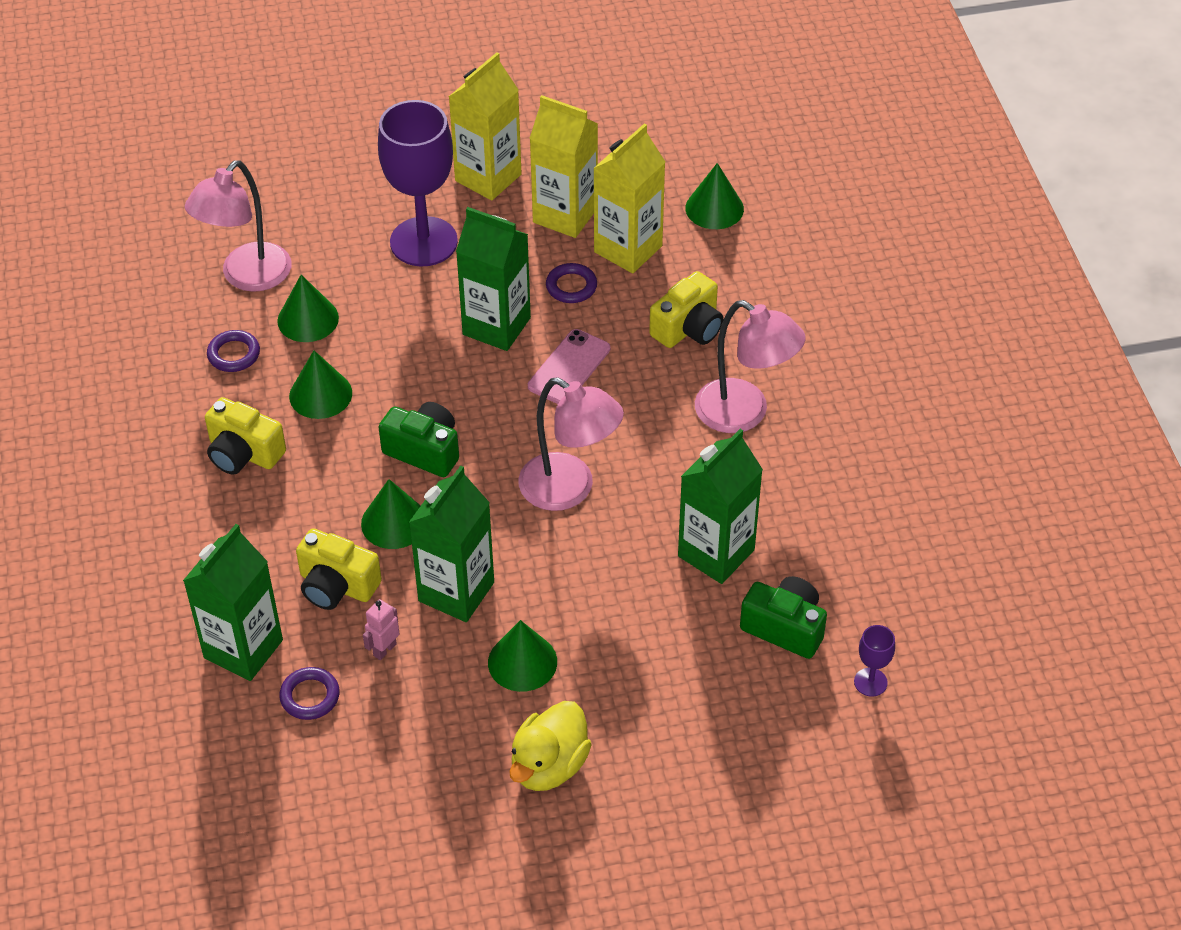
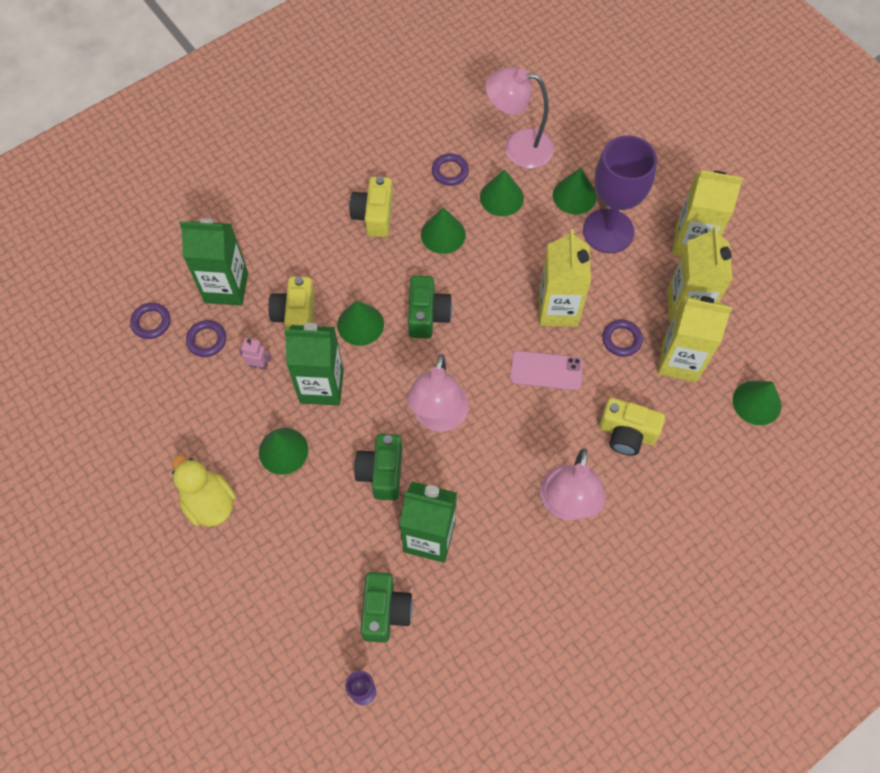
camera: 65 degrees right, 15 degrees up
(240, 753) = (151, 322): none -> purple ring
(354, 252) = (574, 195): none -> green cone
(496, 326) = (558, 309): green carton -> yellow carton
(549, 765) = (209, 502): yellow duck -> yellow duck turned 45 degrees clockwise
(609, 570) = (382, 472): none -> green camera

